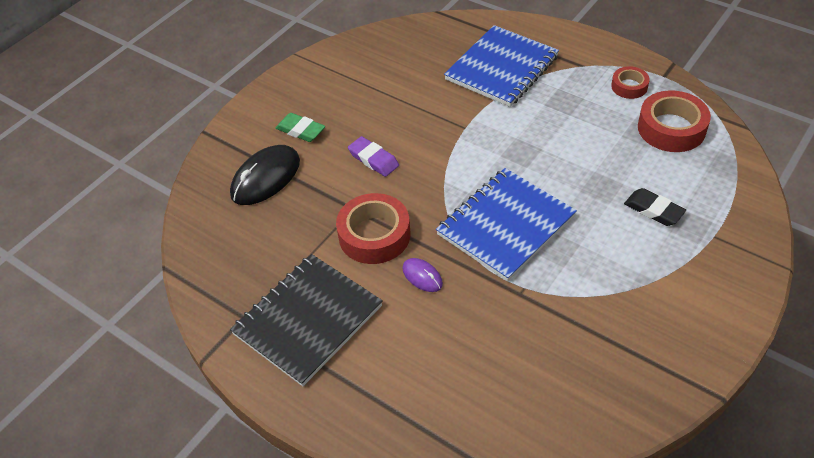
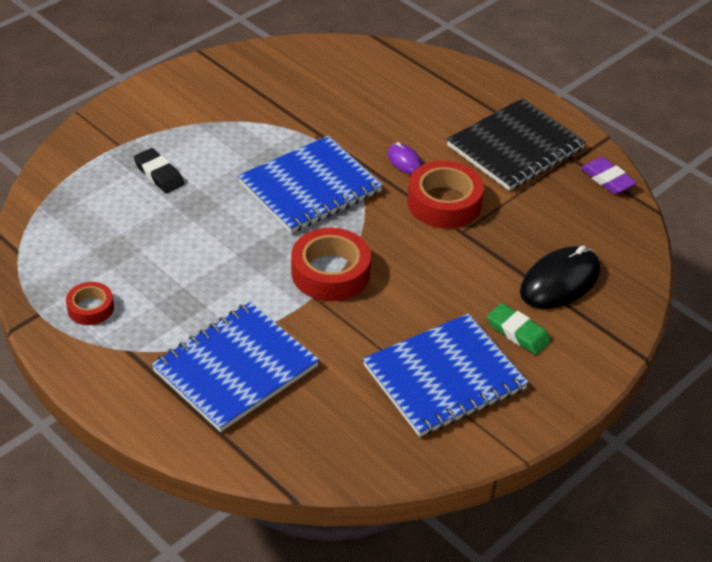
camera: 175 degrees left, 5 degrees down
(353, 89) = (444, 378): none -> blue notebook
(373, 159) = (432, 279): purple eraser -> purple eraser (607, 179)
(671, 128) = (80, 248): red tape -> red tape (330, 272)

